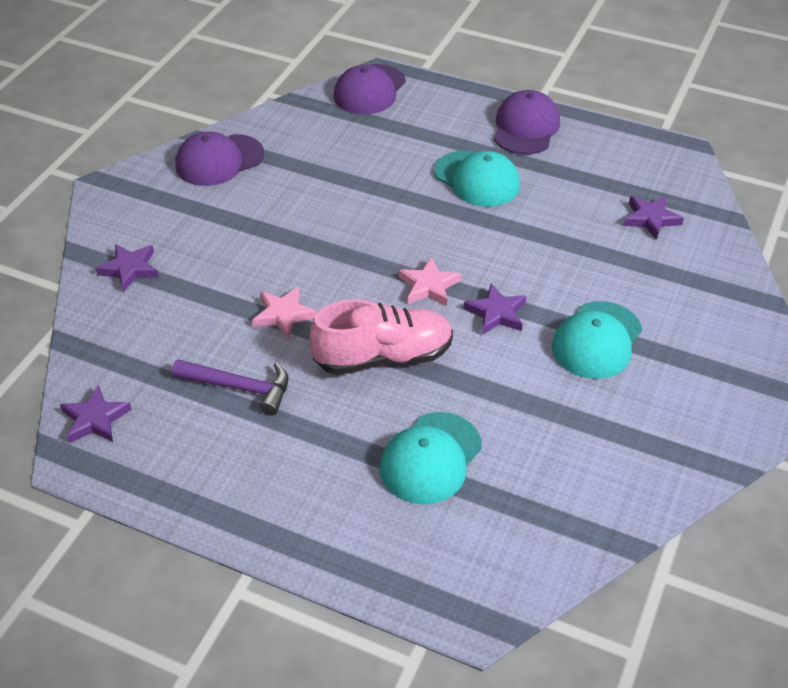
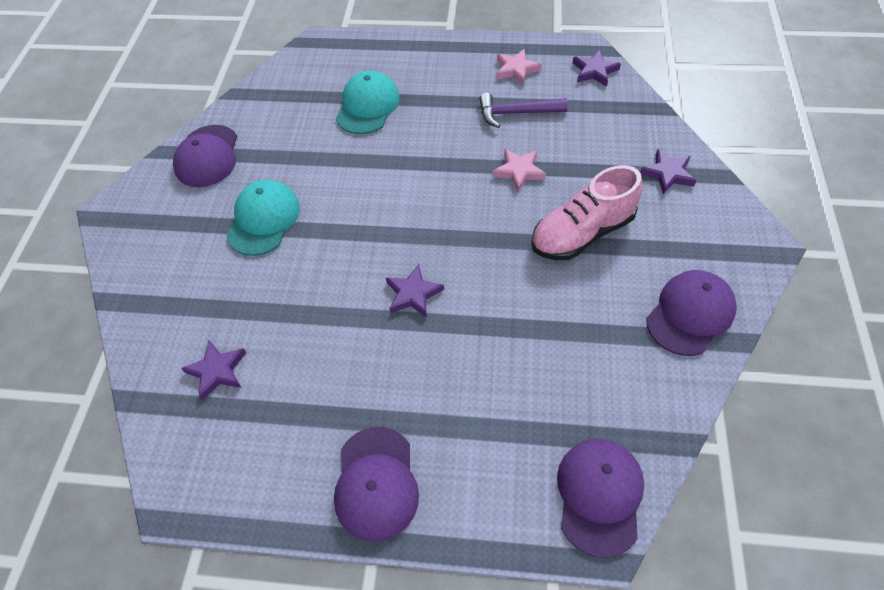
camera: 165 degrees right, 10 degrees up
(383, 357) = (426, 161): pink shoe -> pink shoe (582, 233)
(429, 286) = (414, 230): pink star -> pink star (516, 70)
(477, 179) = (410, 373): turquoise cap -> none
(496, 313) = (350, 221): purple star -> purple star (413, 294)
(669, 444) = (207, 156): none -> purple cap

